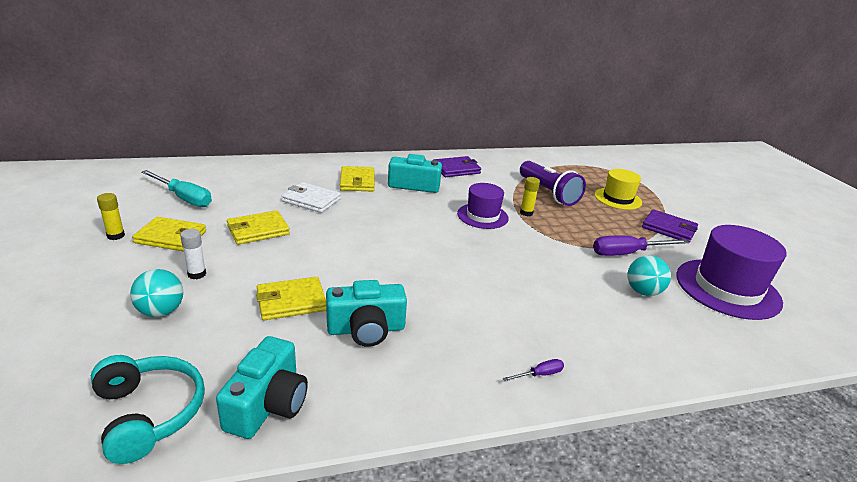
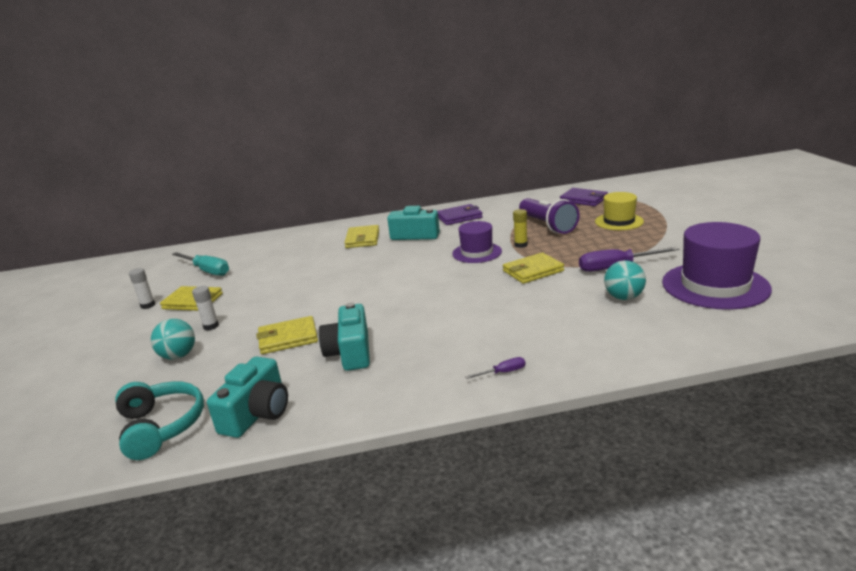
camera: 10 degrees right, 5 degrees down
(116, 236) = (148, 305): yellow glue stick -> white glue stick
(258, 230) = (267, 288): yellow wallet -> yellow wallet (533, 271)
(311, 200) = (318, 259): white wallet -> none
(366, 329) = (350, 352): turquoise camera -> turquoise camera turned 90 degrees clockwise
(669, 229) = (666, 241): purple wallet -> purple wallet (583, 199)

